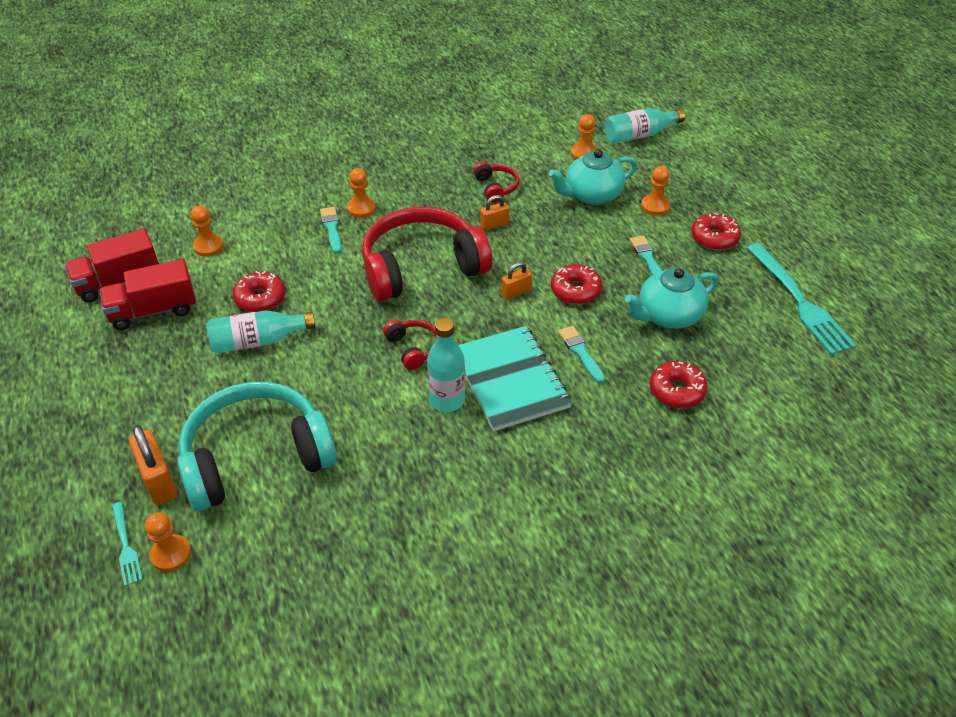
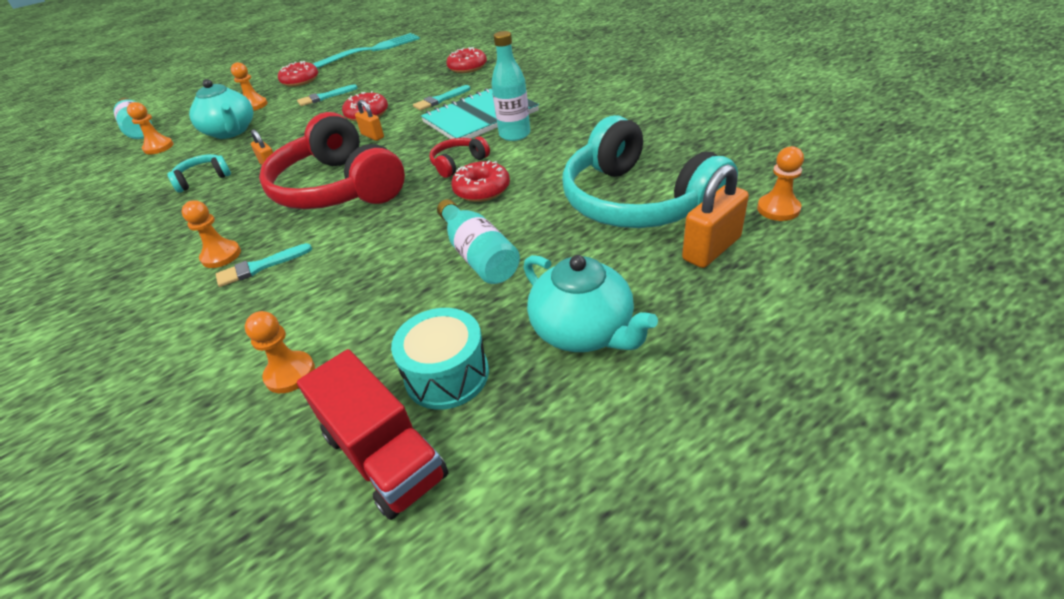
camera: 100 degrees left, 5 degrees down
(126, 546) = (798, 238): turquoise fork -> none
(153, 311) = (447, 375): red truck -> turquoise drum
(260, 298) = (403, 280): red donut -> red donut (482, 189)
(496, 187) = (203, 179): red headphones -> turquoise headphones
(668, 315) = (392, 81): turquoise teapot -> turquoise teapot (583, 331)

